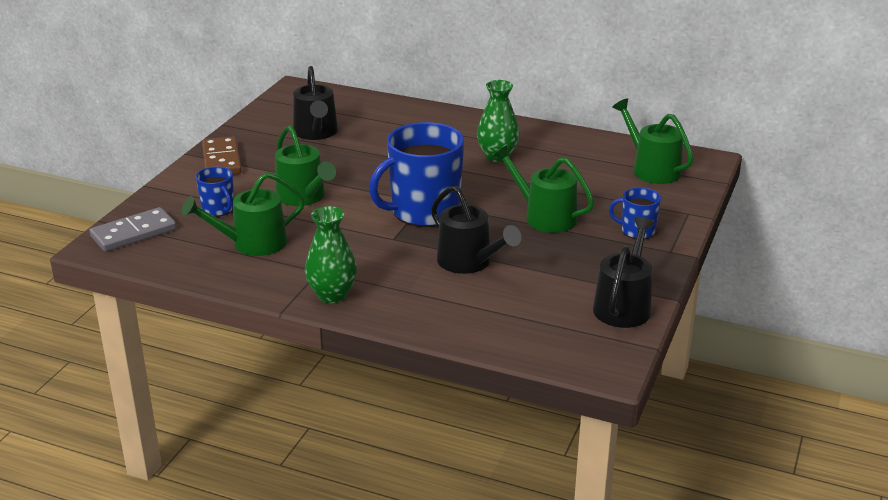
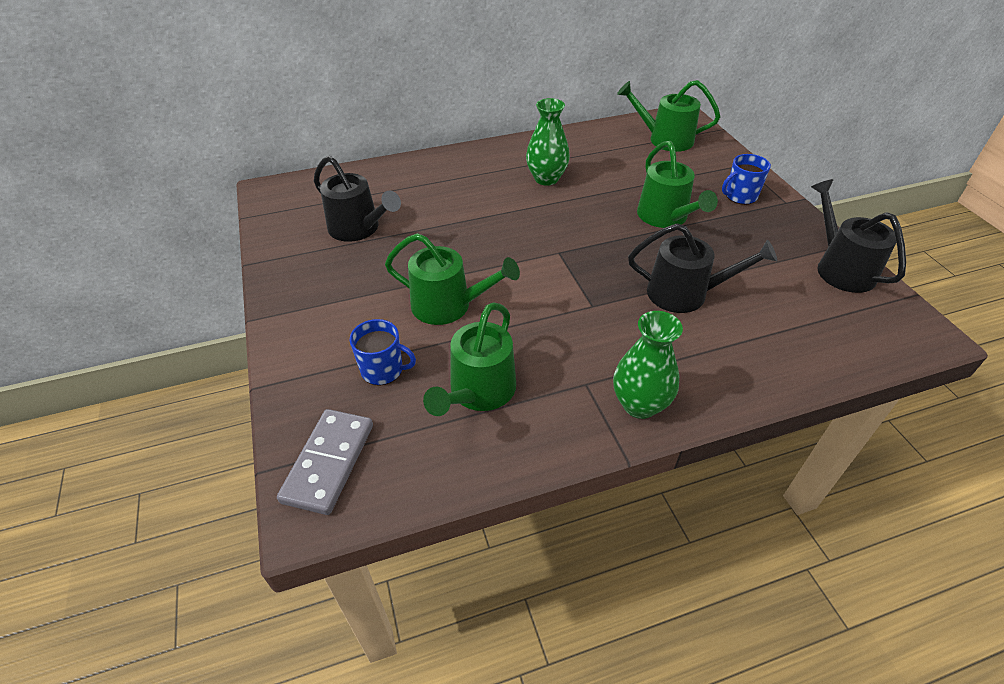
camera: 40 degrees left, 15 degrees up
(221, 160) = (303, 307): brown domino -> none
(424, 211) = (573, 262): blue mug -> none
(544, 216) = (665, 217): green watering can -> green watering can turned 105 degrees counterclockwise

